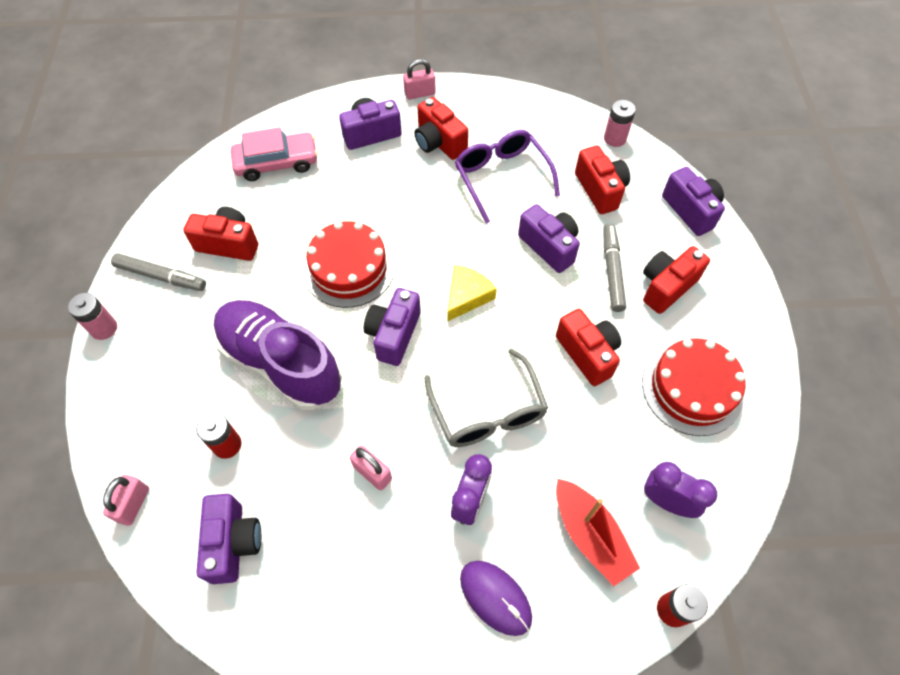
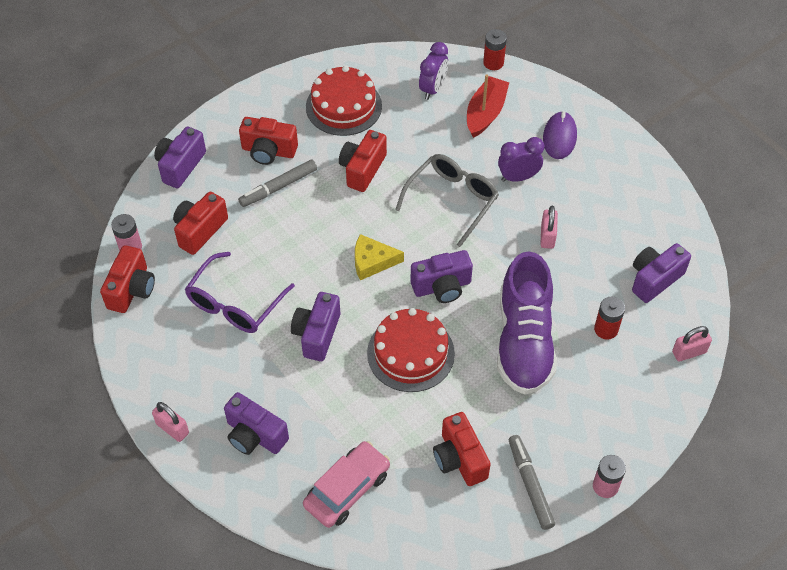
camera: 125 degrees left, 5 degrees down
(277, 163) = (347, 489): pink car -> pink car turned 90 degrees clockwise
(439, 142) = (227, 373): red camera -> red camera (132, 289)
(549, 246) = (285, 235): purple camera -> purple camera (317, 334)
(666, 501) = (433, 89): purple clock -> purple clock turned 150 degrees counterclockwise

